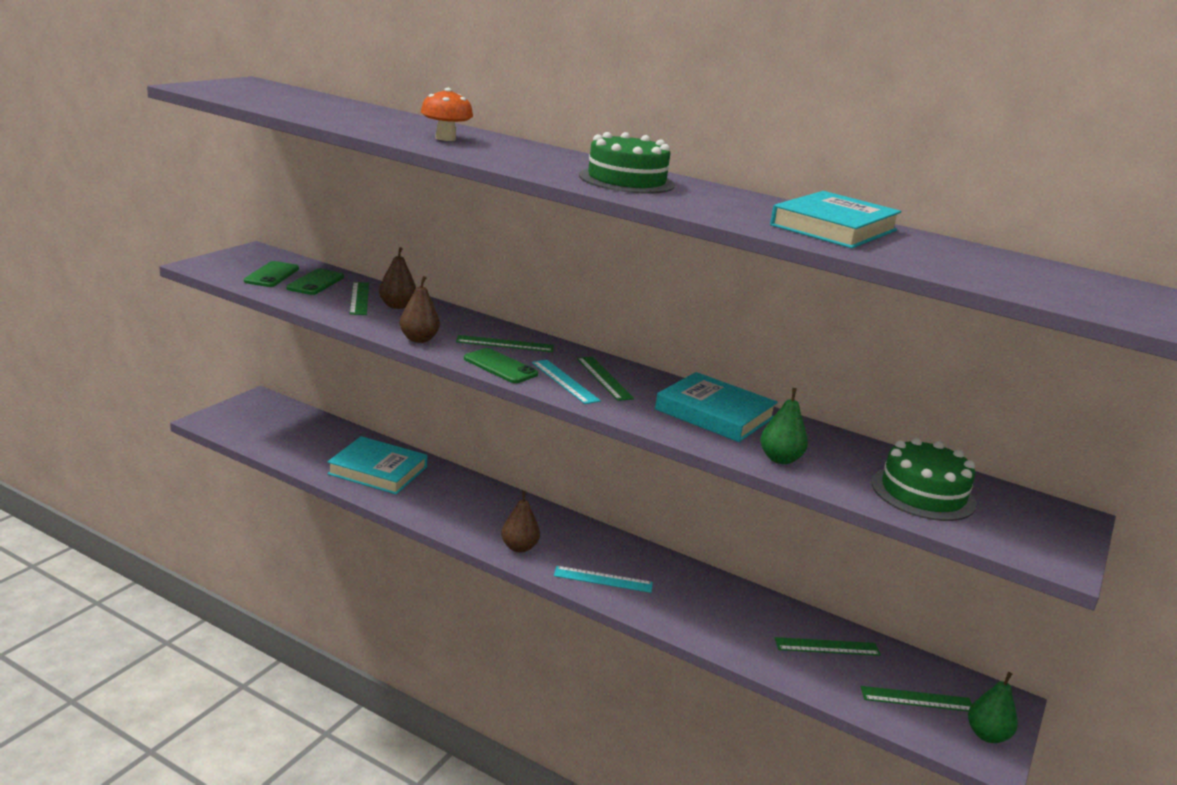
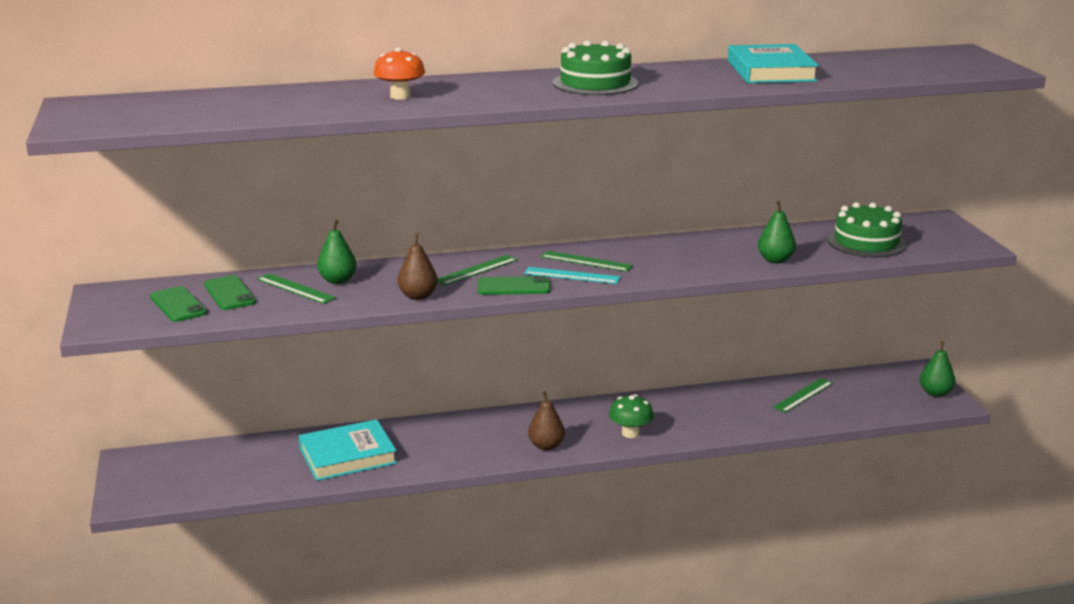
camera: 40 degrees left, 0 degrees up
(397, 306) = (337, 280): brown pear -> green pear
(603, 579) = (630, 433): turquoise ruler -> green mushroom
(714, 413) = (689, 251): turquoise book -> none
(917, 699) = (883, 395): green ruler -> none

